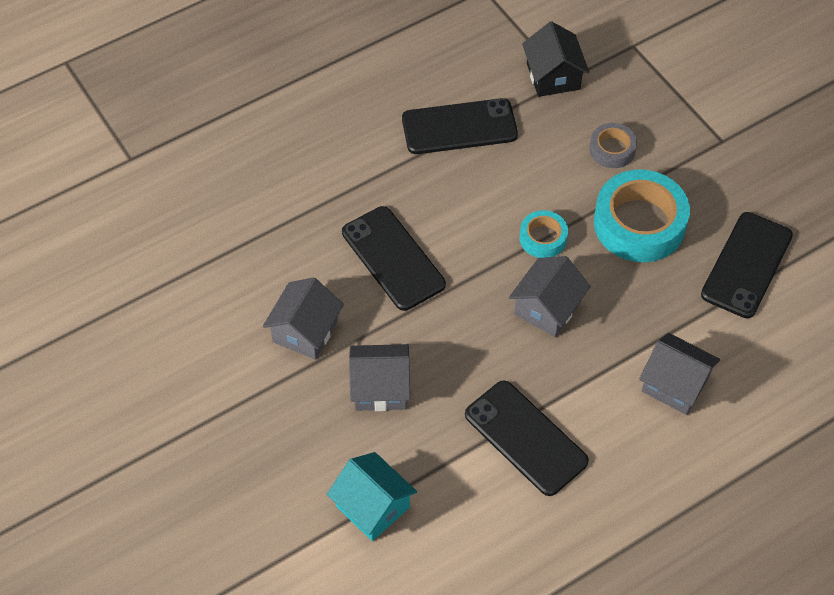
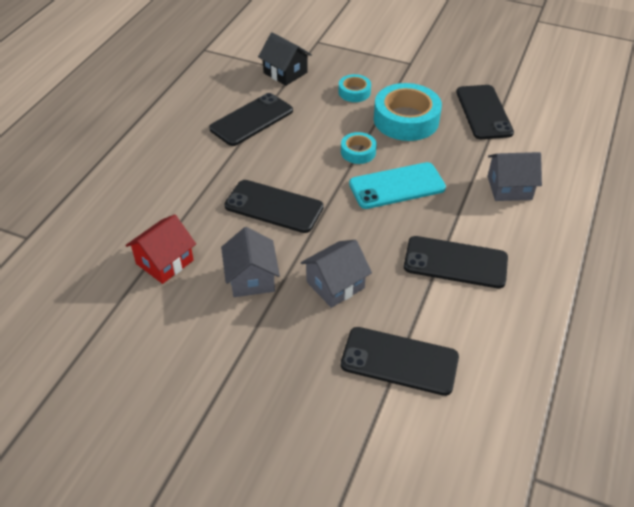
camera: 35 degrees left, 10 degrees down
(237, 263) = (164, 262): none -> red house
(372, 507) = (399, 361): turquoise house -> black phone
(547, 308) = (397, 186): grey house -> turquoise phone
(612, 150) = (354, 92): grey tape -> turquoise tape

